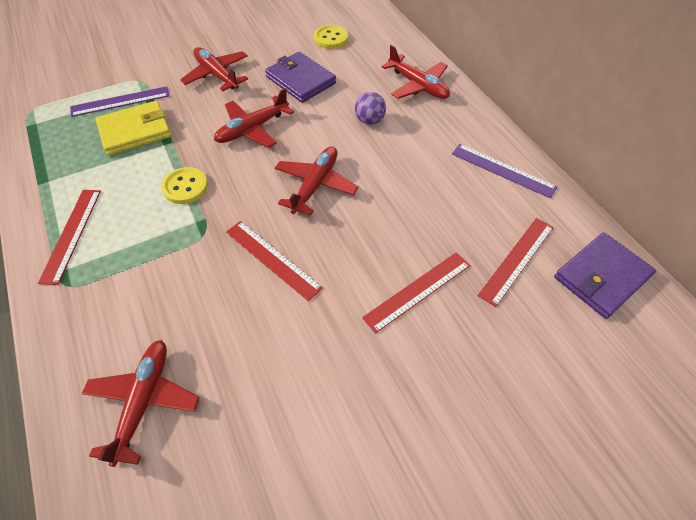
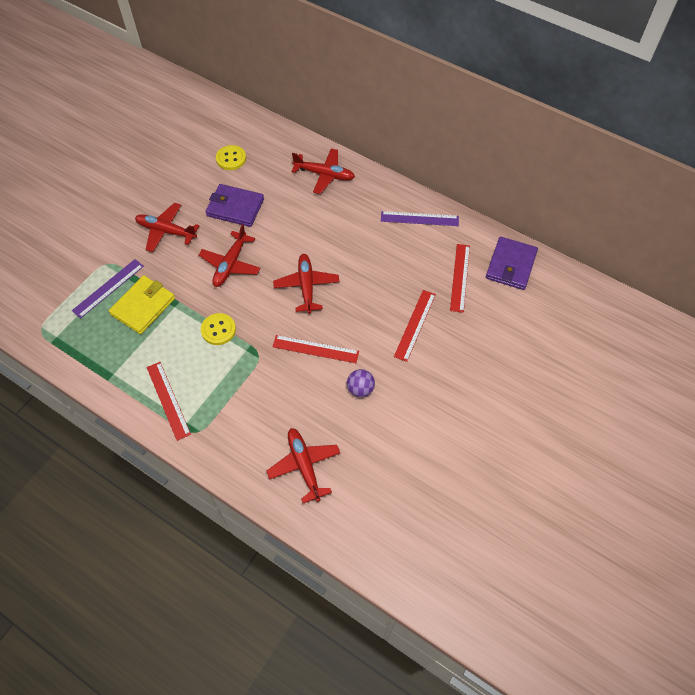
camera: 30 degrees left, 5 degrees up
(369, 120) = (309, 220): purple ball -> purple ball (360, 389)

